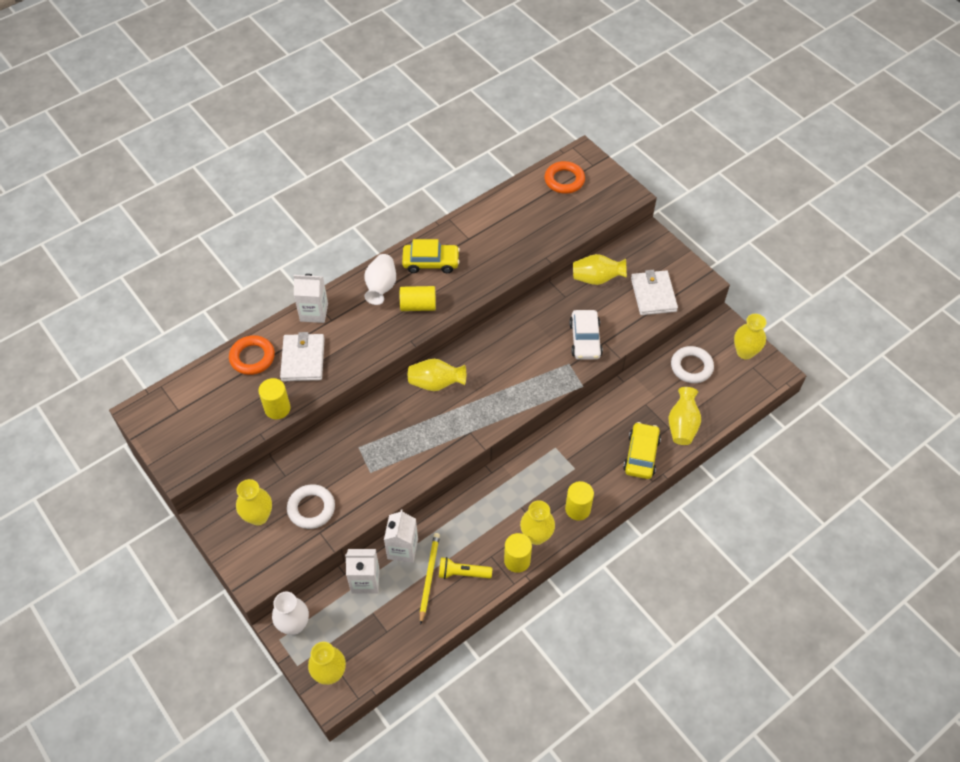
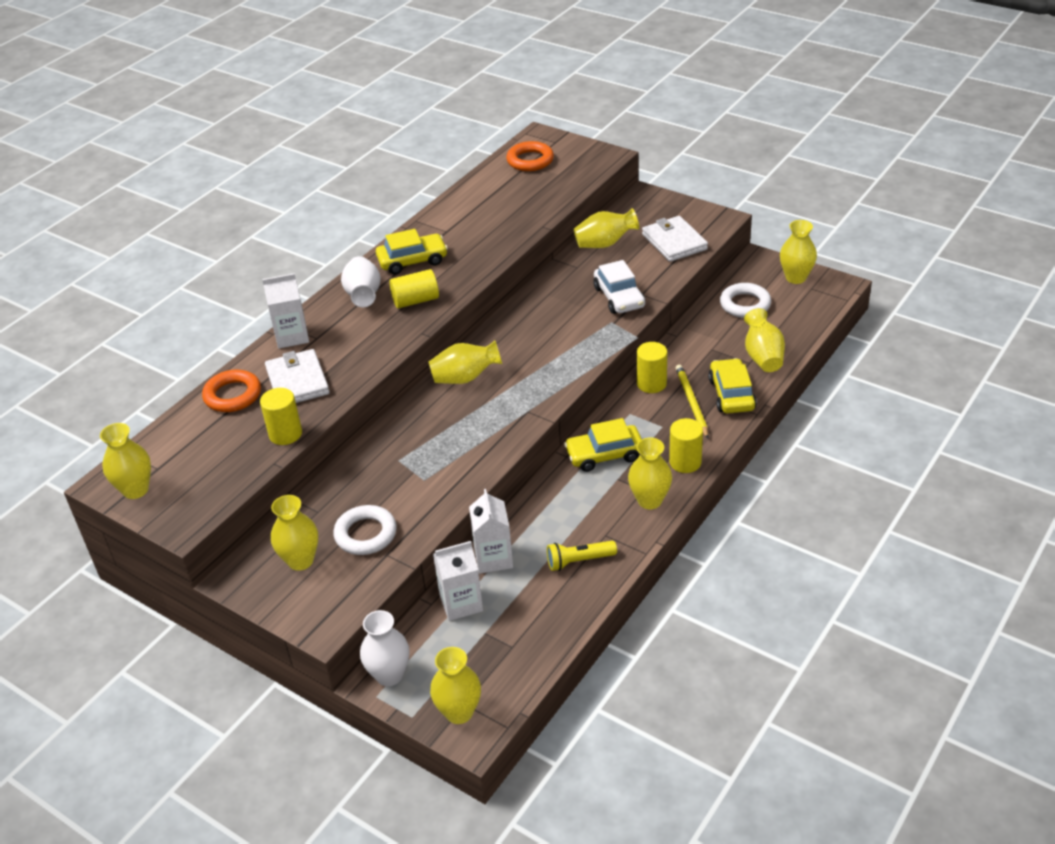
camera: 15 degrees left, 15 degrees down
(157, 425) = (135, 490): none -> yellow vase
(429, 577) = (539, 577): yellow pencil -> yellow pencil (691, 403)
(517, 560) = (638, 530): yellow cylinder -> yellow cylinder (651, 384)
(520, 481) = (604, 454): none -> yellow car

